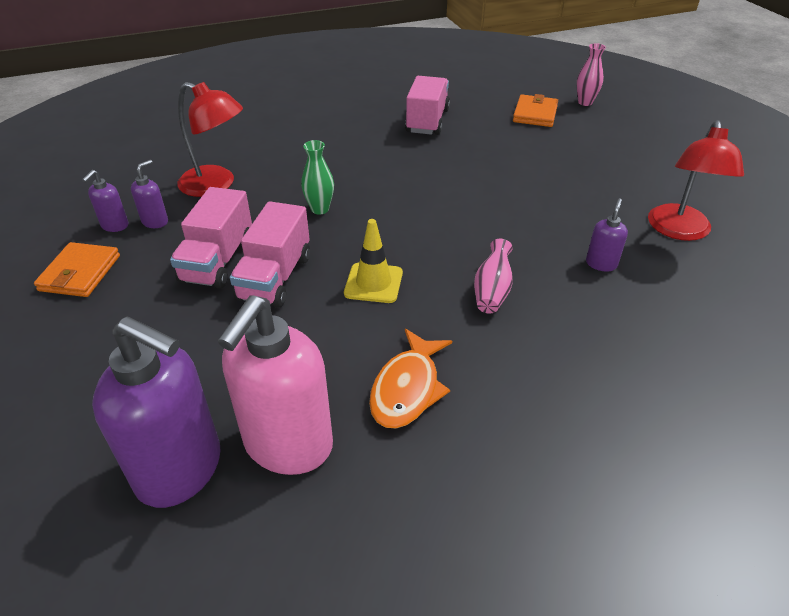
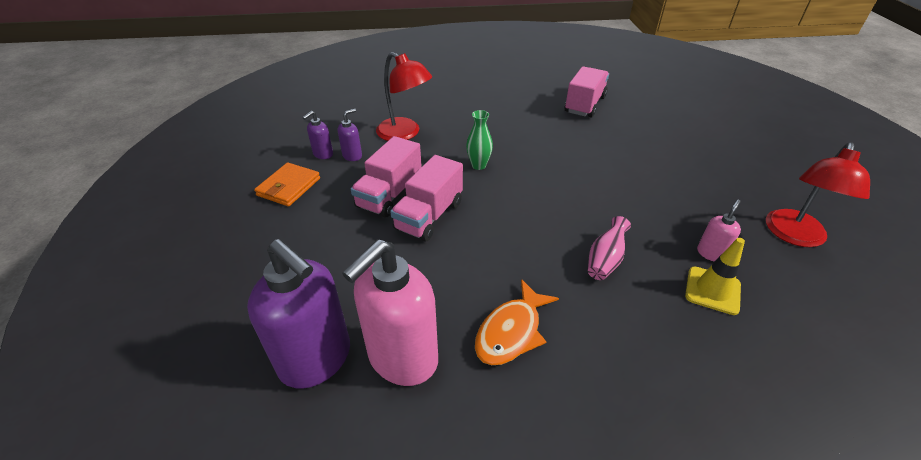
camera: 15 degrees right, 0 degrees up
(373, 283) = (506, 235): yellow traffic cone -> yellow traffic cone (712, 290)
(535, 114) = (680, 110): orange wallet -> none
(585, 102) = (728, 106): pink vase -> none
(601, 264) = (711, 253): purple soap dispenser -> pink soap dispenser

